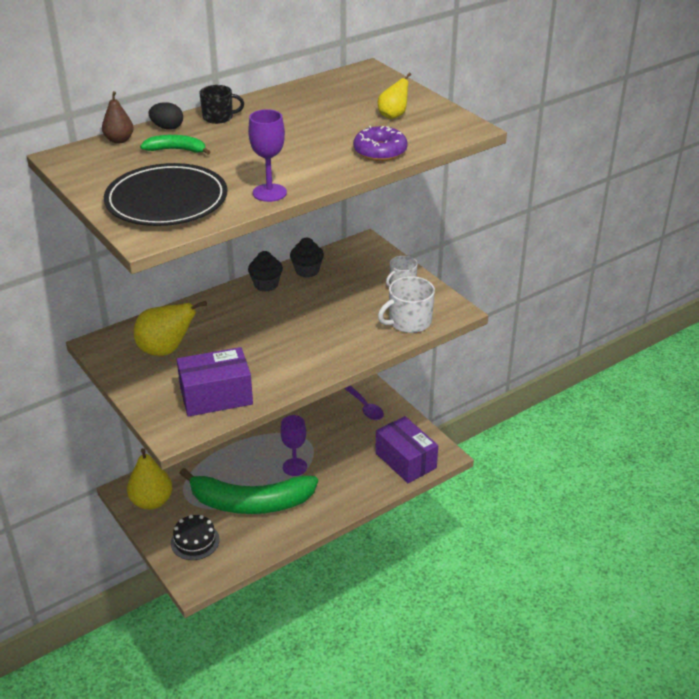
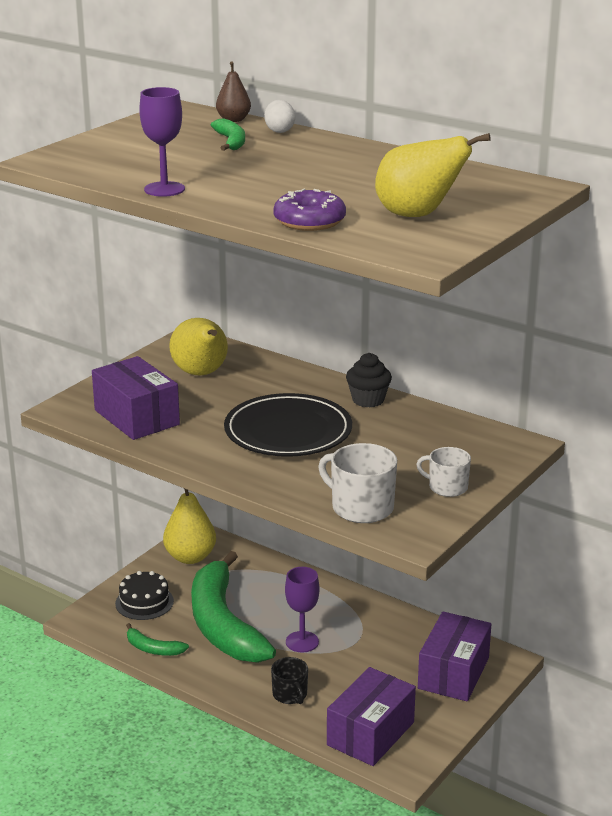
camera: 70 degrees right, 10 degrees down
(166, 201) = (118, 156): black plate -> black plate (288, 431)
(167, 128) = (279, 131): black egg -> white egg
(218, 117) = (325, 144): black mug -> black mug (290, 694)
(257, 548) = (153, 648): none -> green banana
(307, 271) = (420, 418): black cupcake -> none
(365, 407) = (453, 673): purple spoon -> purple box
(393, 115) = (418, 215): yellow pear -> yellow pear, size x1.76

